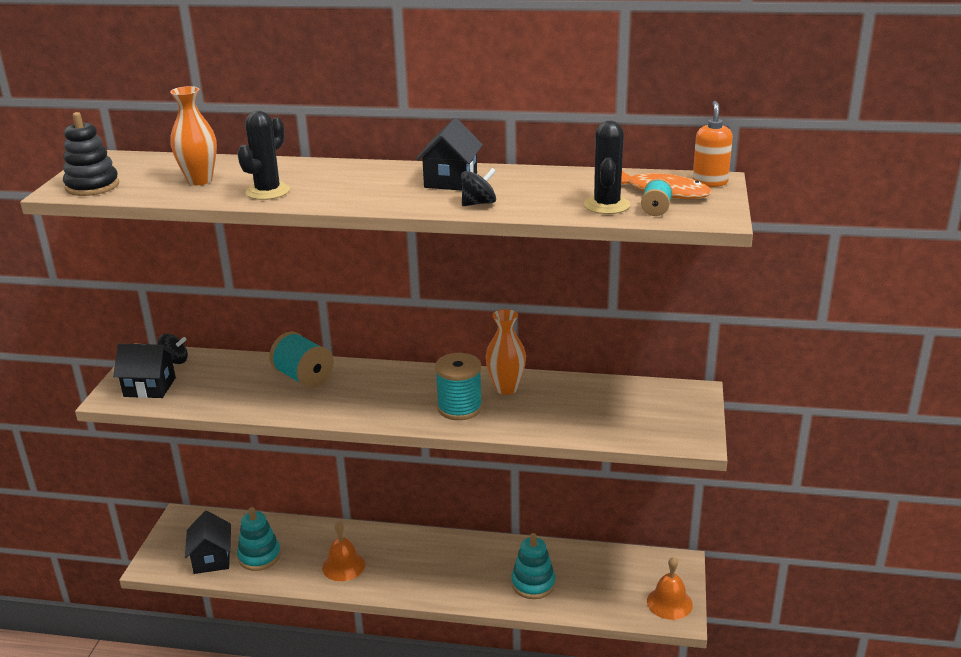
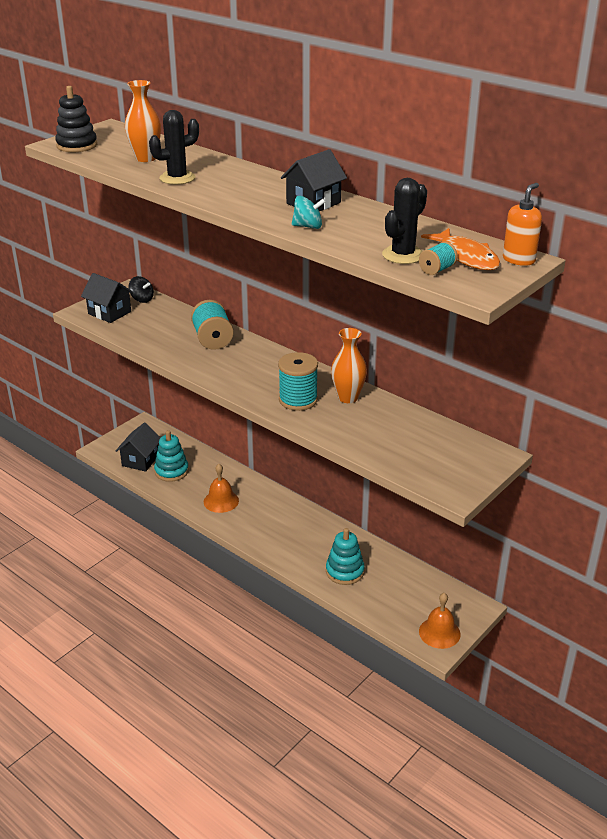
camera: 30 degrees right, 5 degrees up
(478, 203) = (308, 226): black spinning top -> turquoise spinning top

